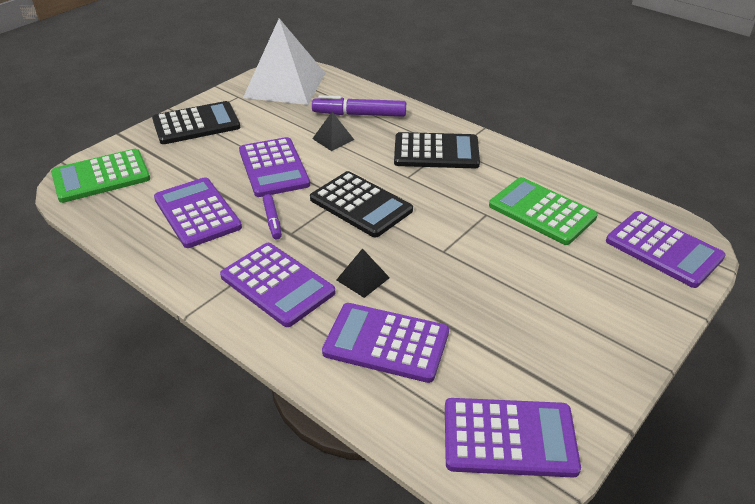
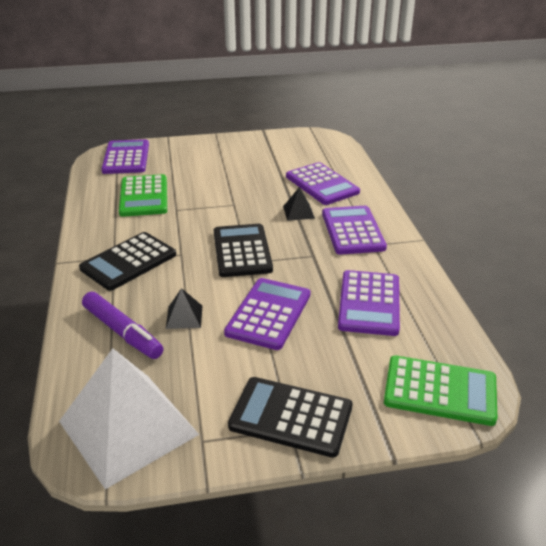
camera: 140 degrees left, 5 degrees down
(272, 221) = (316, 269): purple marker -> none
(436, 152) = (129, 262): black calculator -> black calculator turned 90 degrees counterclockwise
(509, 437) = (310, 143): purple calculator -> none

